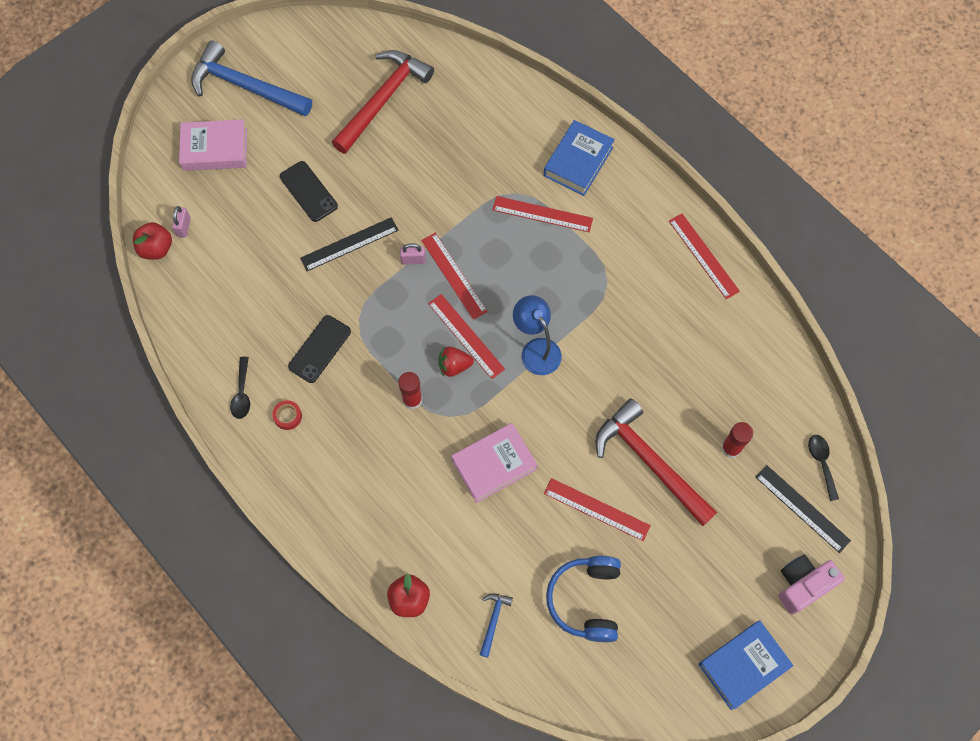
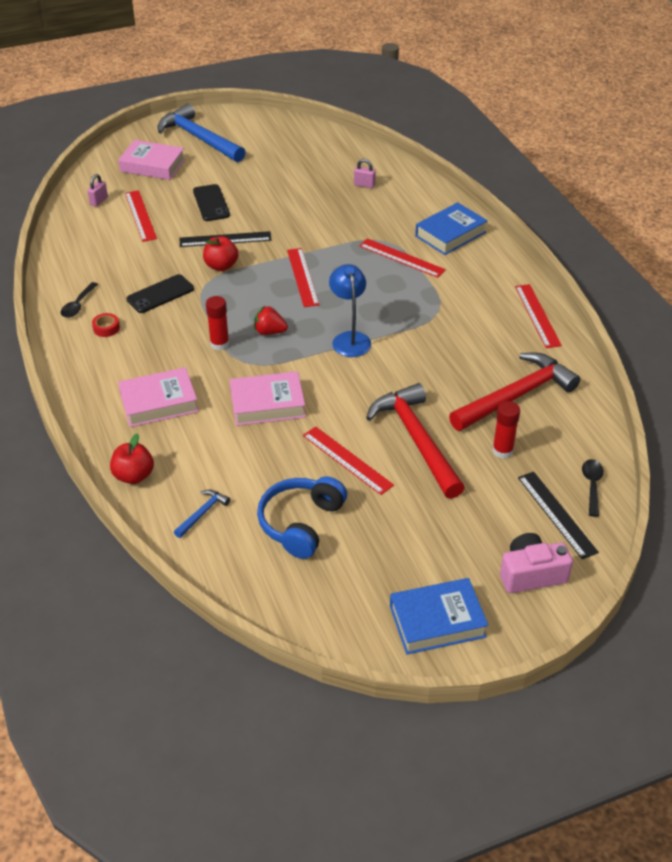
camera: 20 degrees right, 25 degrees down
(156, 248) = (69, 208): red apple -> red apple (221, 266)
(383, 99) = (304, 166): red hammer -> red hammer (516, 396)
(389, 499) = (159, 402): none -> pink book
(413, 260) = (273, 260): pink padlock -> pink padlock (364, 185)
(466, 336) = (291, 316): red ruler -> red ruler (140, 215)

